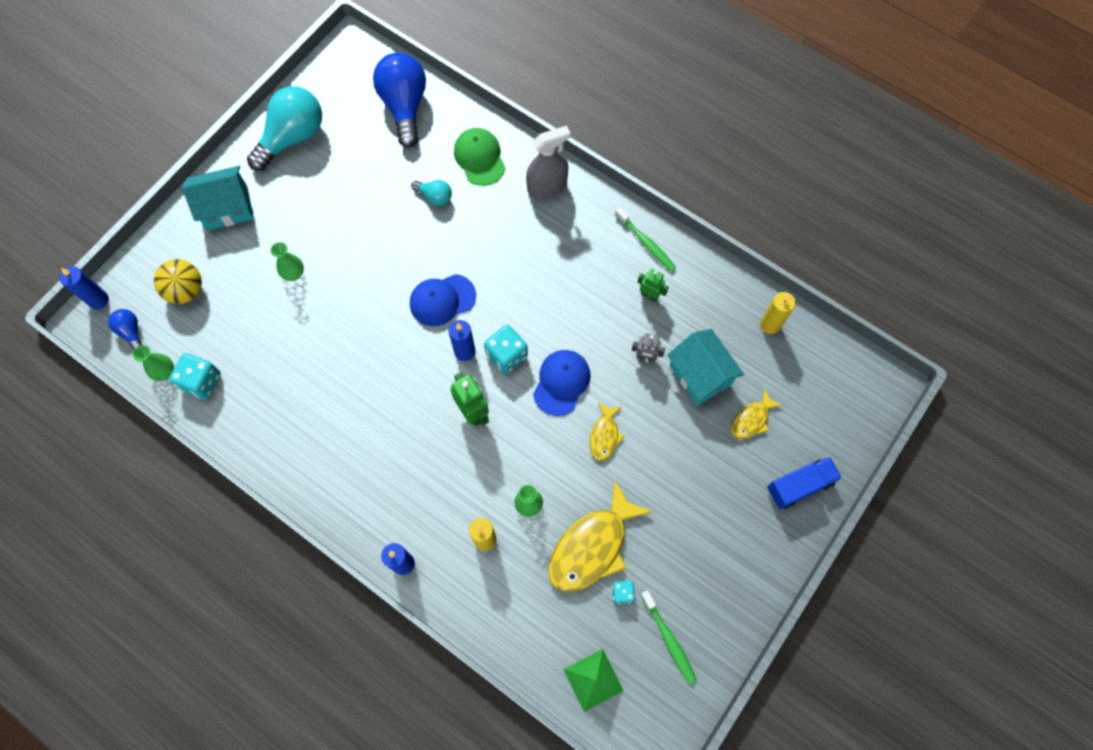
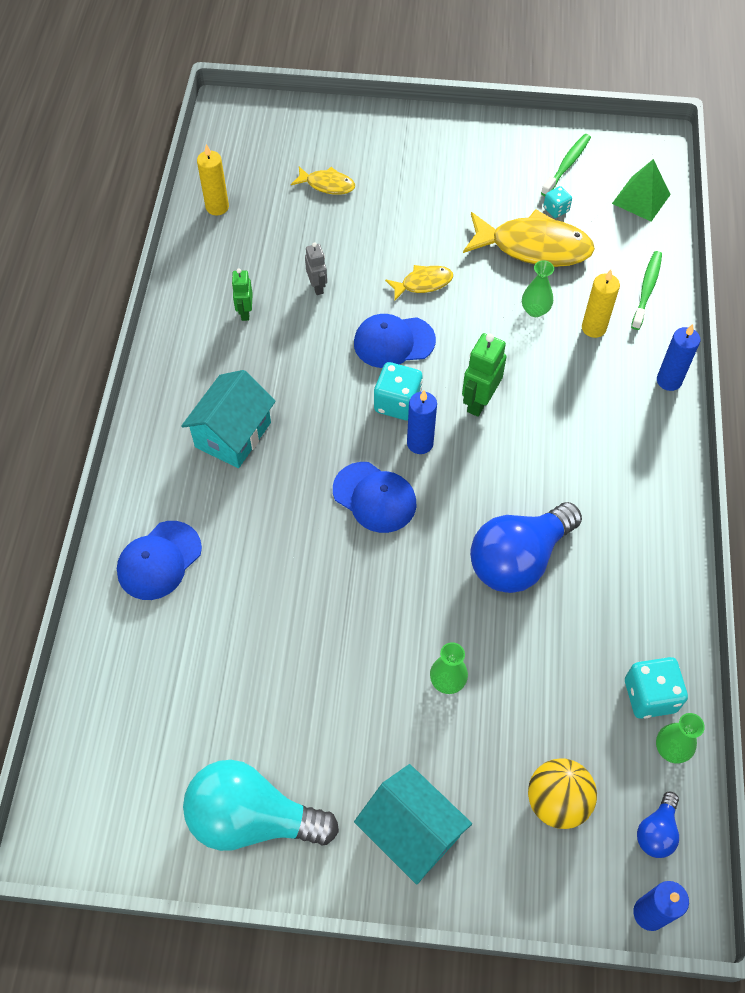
camera: 120 degrees left, 10 degrees down
(404, 106) = (124, 696): blue light bulb -> blue light bulb (518, 559)
(435, 196) = (243, 580): turquoise light bulb -> none
(479, 158) = (159, 560): green cap -> blue cap
(547, 186) = (161, 467): grey spray bottle -> none
(646, 243) = (183, 341): green toothbrush -> green toothbrush (646, 289)
(700, 375) = (307, 238): turquoise house -> turquoise house (233, 434)
(799, 486) = (367, 132): blue truck -> none

